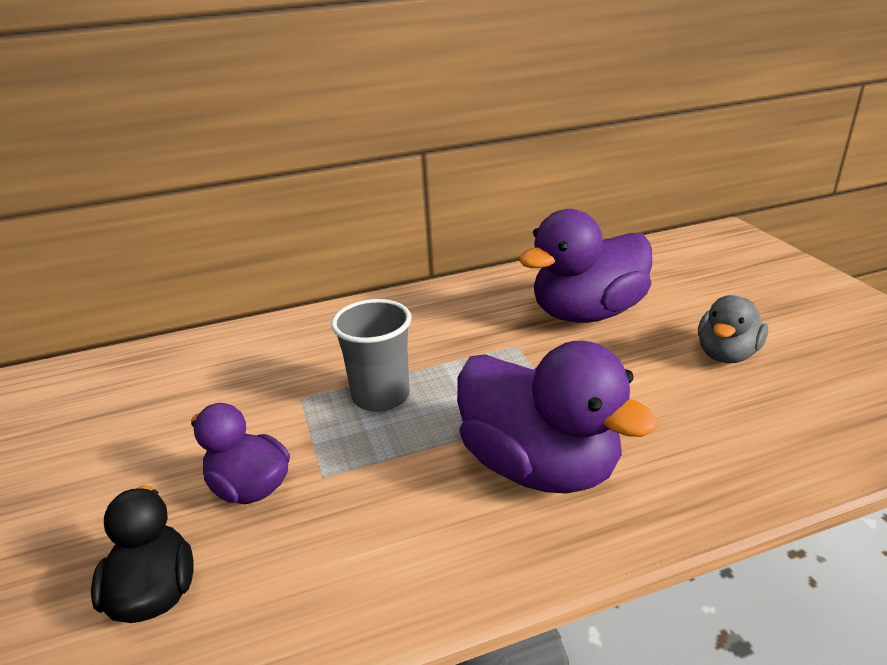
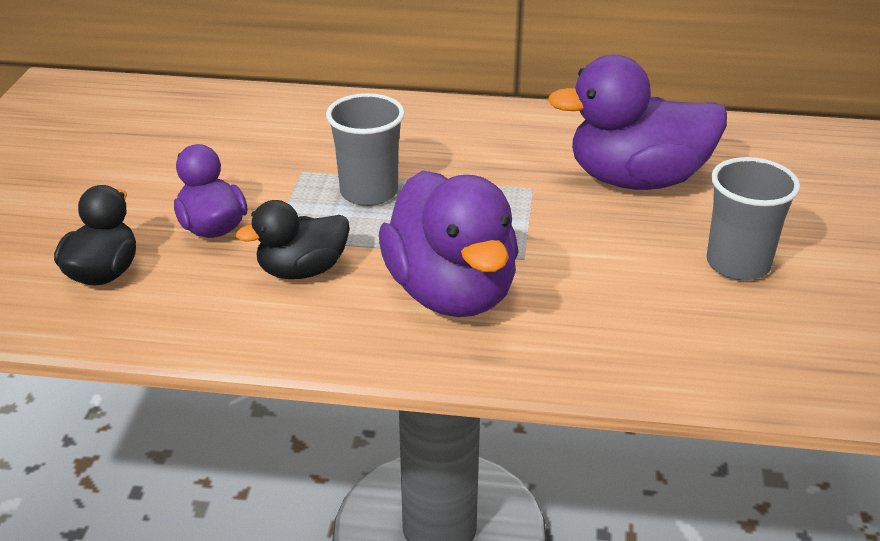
camera: 25 degrees right, 5 degrees up
(380, 499) = (302, 270): none -> black duck
(726, 354) = (738, 264): grey duck -> grey cup

